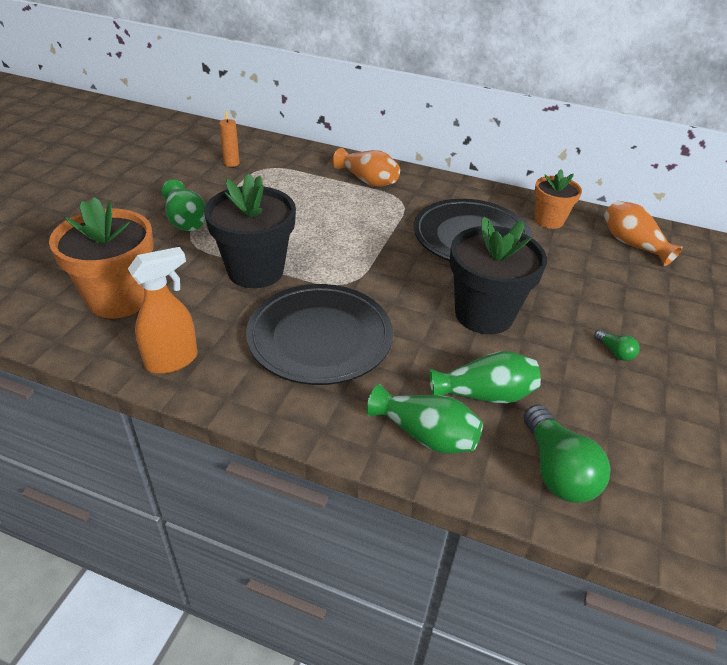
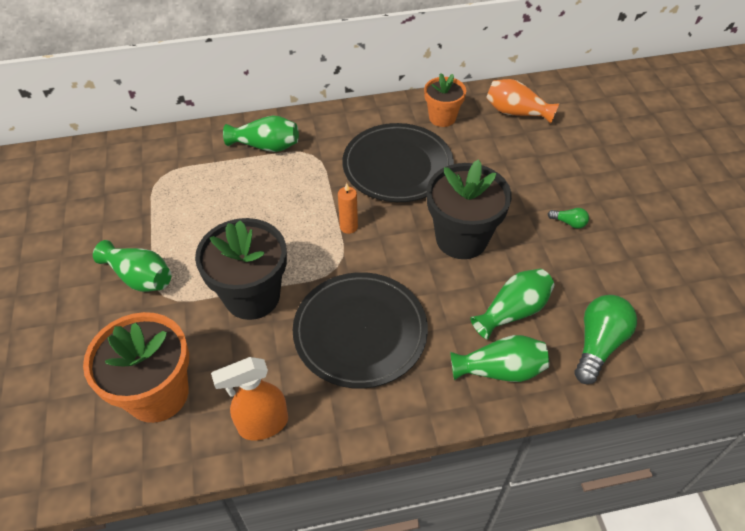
camera: 30 degrees left, 10 degrees up
(172, 360) = (262, 424): orange spray bottle -> orange spray bottle turned 135 degrees counterclockwise
(231, 163) = (122, 187): orange candle -> orange candle (348, 227)
(367, 180) = (266, 146): orange vase -> green vase
(556, 470) = (598, 344): green light bulb -> green light bulb turned 105 degrees counterclockwise

